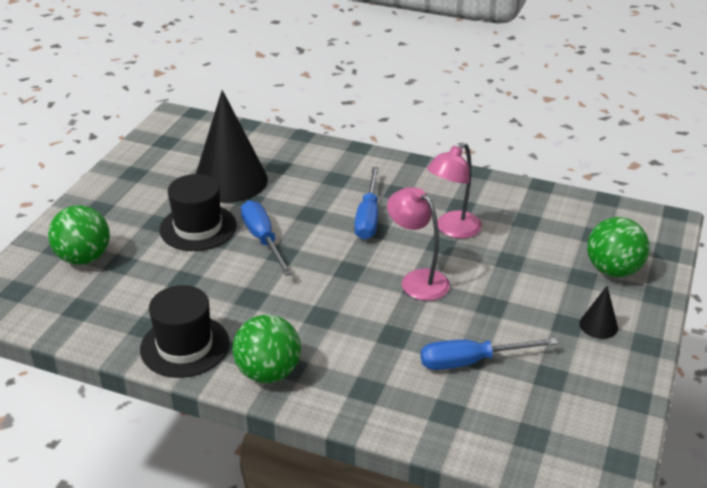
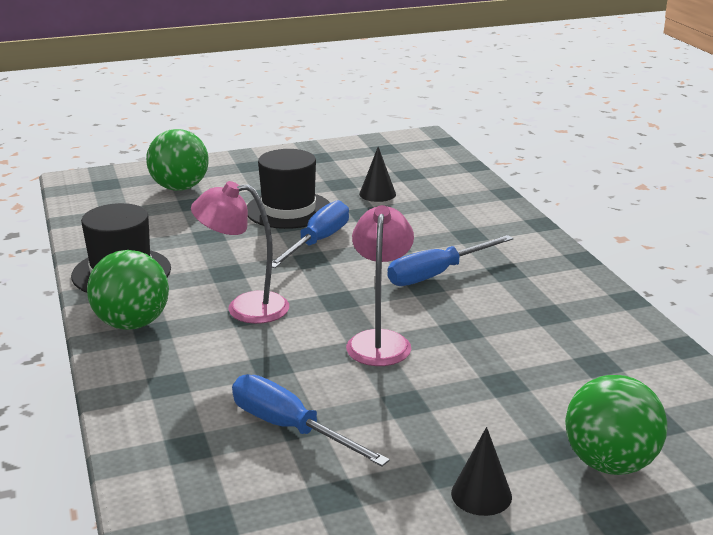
camera: 50 degrees right, 10 degrees down
(230, 181) = (377, 194): black cone -> black cone, size x0.42
(452, 230) = (498, 326): pink lamp -> pink lamp (245, 308)

